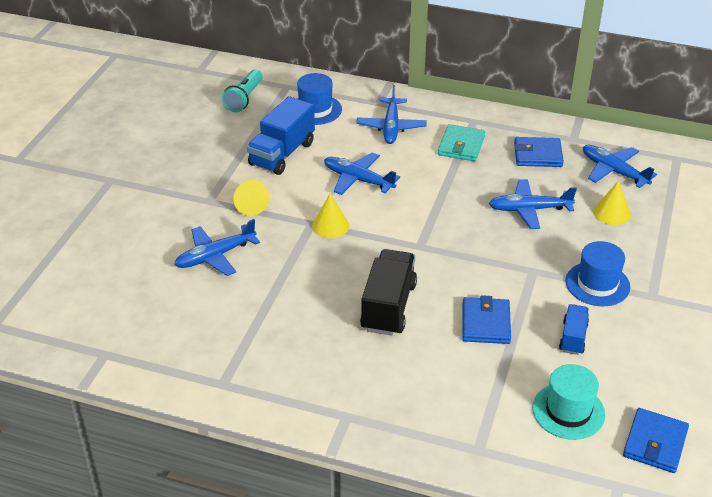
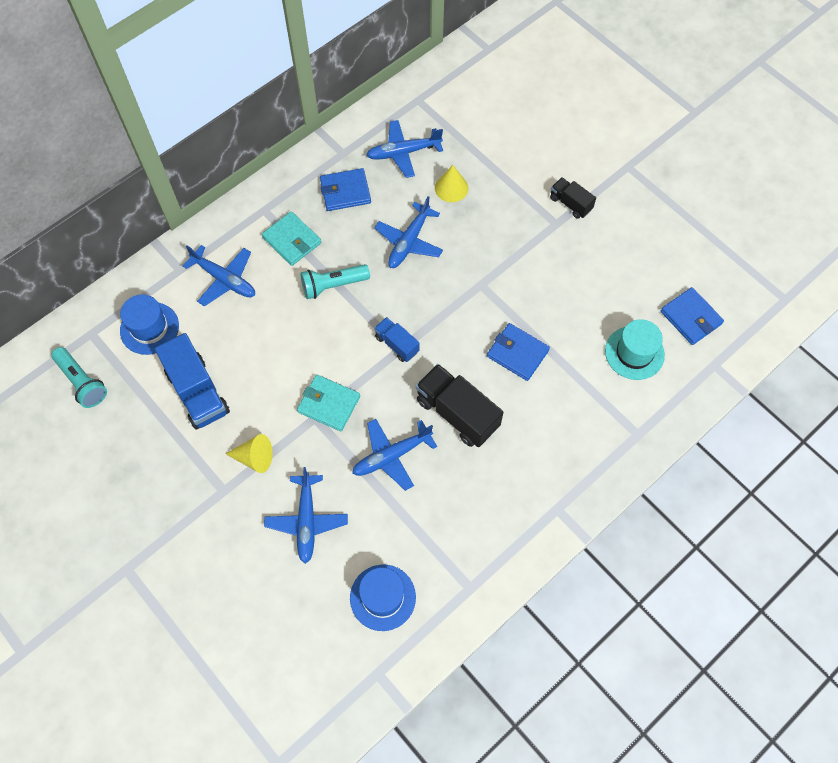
camera: 60 degrees left, 25 degrees up
(330, 226) = (329, 404): yellow cone -> turquoise wallet
(358, 180) = (281, 348): blue plane -> blue plane (392, 456)
(442, 184) = (333, 285): none -> turquoise flashlight
(538, 155) = (345, 192): blue wallet -> blue wallet turned 45 degrees clockwise
(573, 337) = (567, 303): blue truck -> blue truck (397, 344)
(597, 284) = (522, 250): blue hat -> blue hat (382, 597)
(685, 297) = (570, 203): none -> black truck

